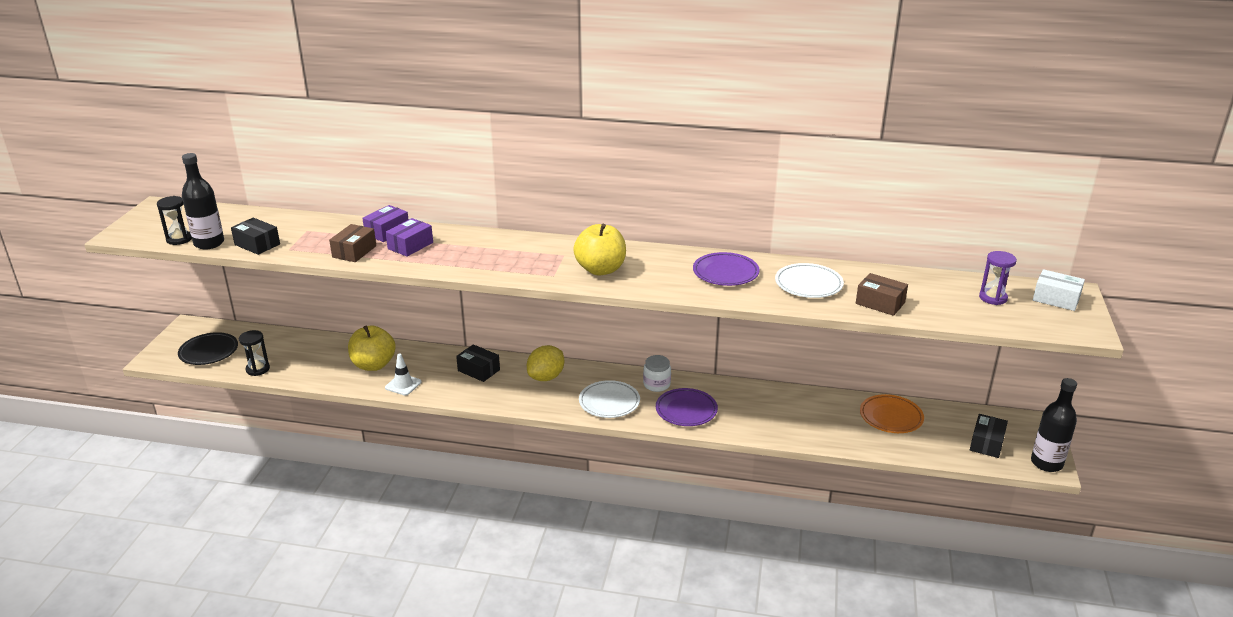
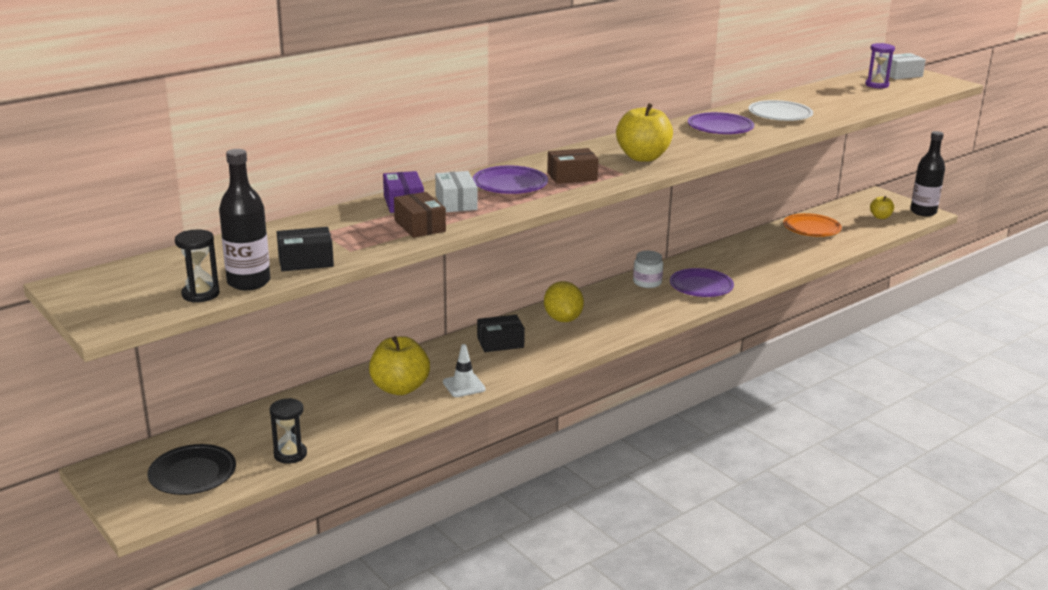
camera: 50 degrees left, 5 degrees down
(410, 246) = (456, 202): purple box -> white box
(469, 248) = (510, 184): none -> purple plate
(609, 402) = (644, 309): white plate -> none
(880, 303) = (839, 108): brown box -> brown box (572, 176)
(986, 443) = (880, 217): black box -> yellow apple

